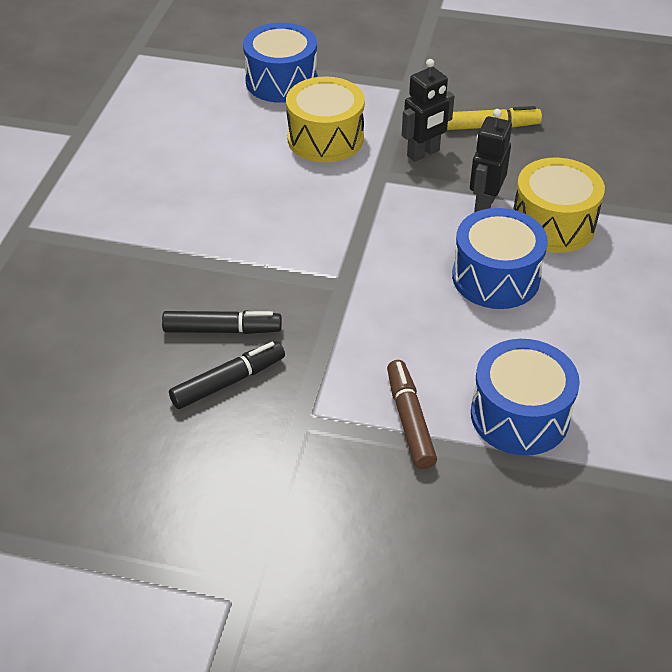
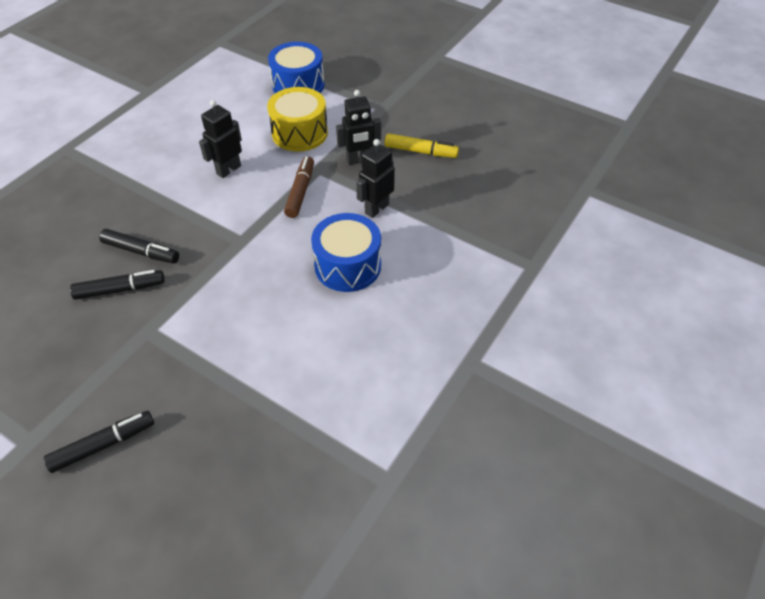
camera: 20 degrees right, 5 degrees up
(265, 203) = (228, 170): none -> black robot
(344, 565) = (103, 445): none -> black marker
(409, 420) = (217, 354): brown marker -> brown marker (300, 191)
(519, 415) = (294, 374): blue drum -> none
(553, 224) = (416, 236): yellow drum -> none

